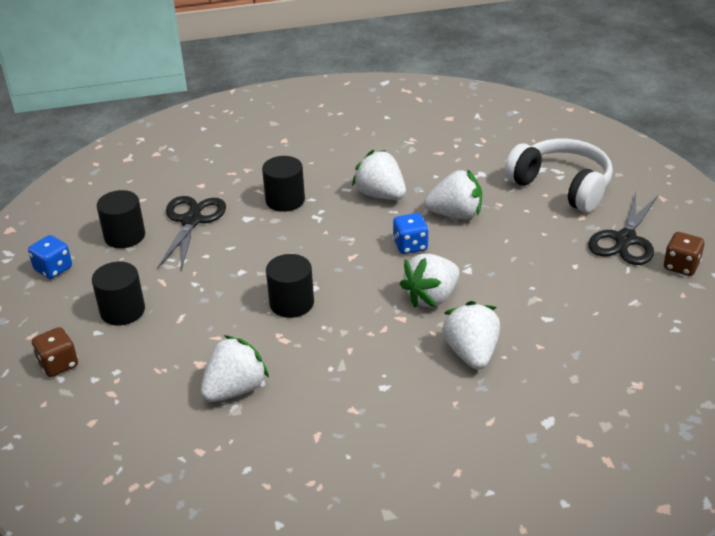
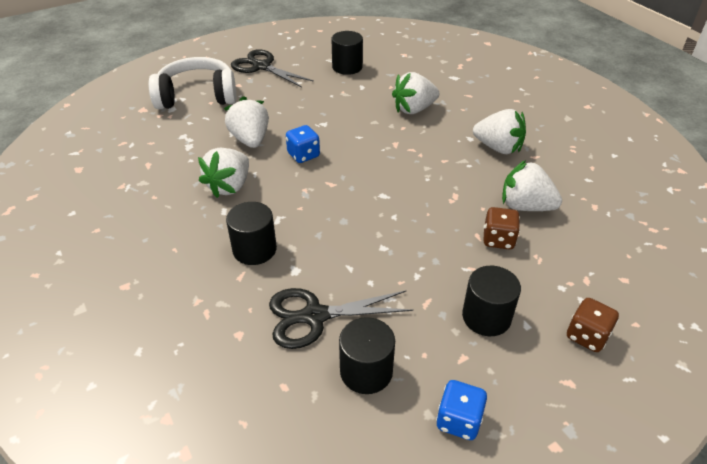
camera: 110 degrees left, 5 degrees up
(291, 303) = (410, 203): black cylinder -> black cylinder (347, 67)
(431, 297) = (364, 134): white strawberry -> white strawberry (498, 148)
(561, 186) = (197, 96): white headphones -> white headphones turned 60 degrees clockwise
(625, 240) = (262, 67): black scissors -> black scissors turned 150 degrees counterclockwise
(681, 266) = (285, 47): brown dice -> brown dice (498, 240)

